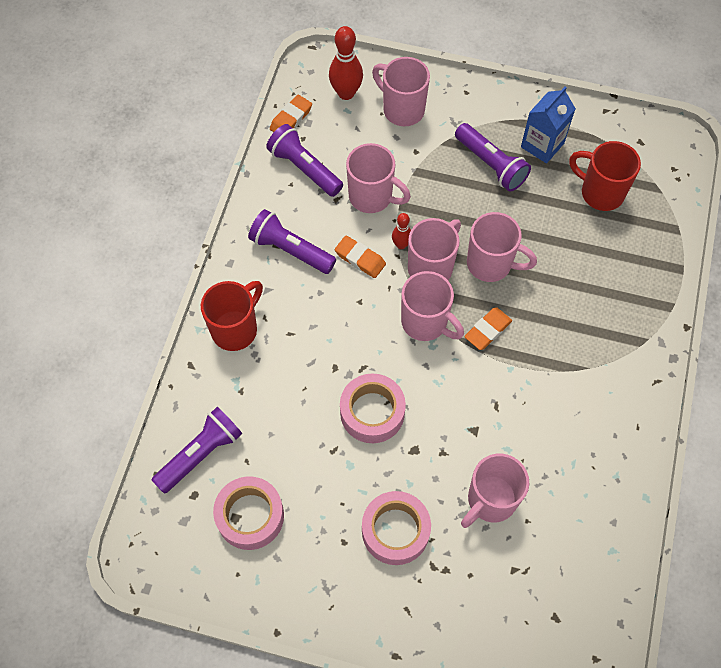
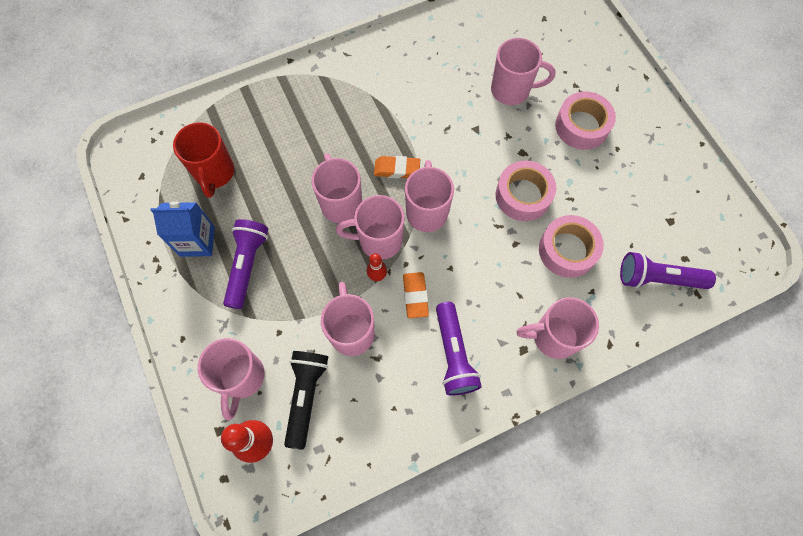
camera: 130 degrees left, 5 degrees up
(236, 329) = (553, 337): red mug -> pink mug
(250, 516) = (660, 213): pink tape -> pink tape (567, 250)
(291, 119) = (327, 468): orange eraser -> none
(304, 168) = (369, 410): purple flashlight -> none
(351, 138) = (306, 396): none -> black flashlight

